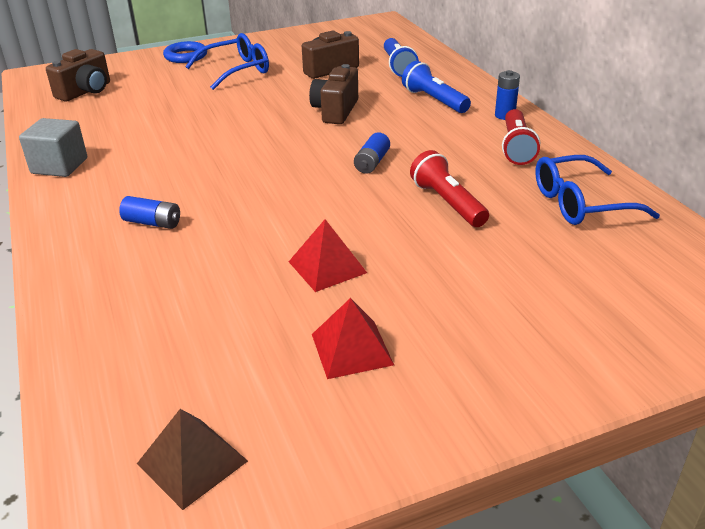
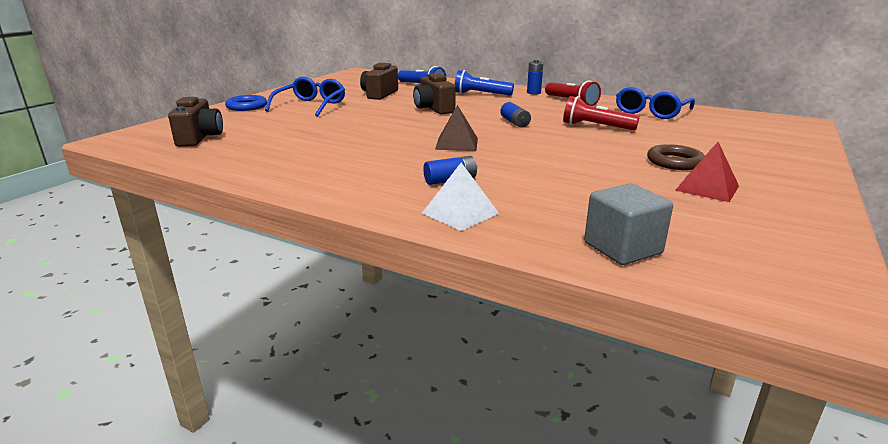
camera: 40 degrees left, 10 degrees down
(59, 166) = (290, 177): grey cube -> grey cube (622, 248)
(85, 265) = (460, 213): none -> white pyramid
(192, 462) = (770, 259): brown pyramid -> brown pyramid (457, 143)
(327, 267) = (607, 165): red pyramid -> none
(408, 296) = (674, 162): none -> brown ring

